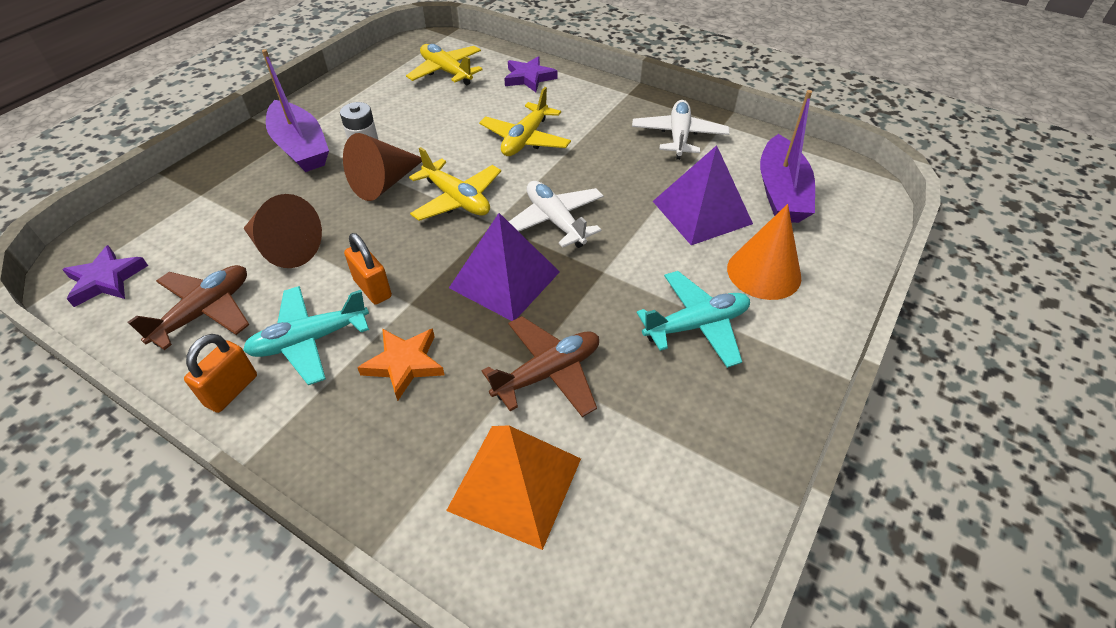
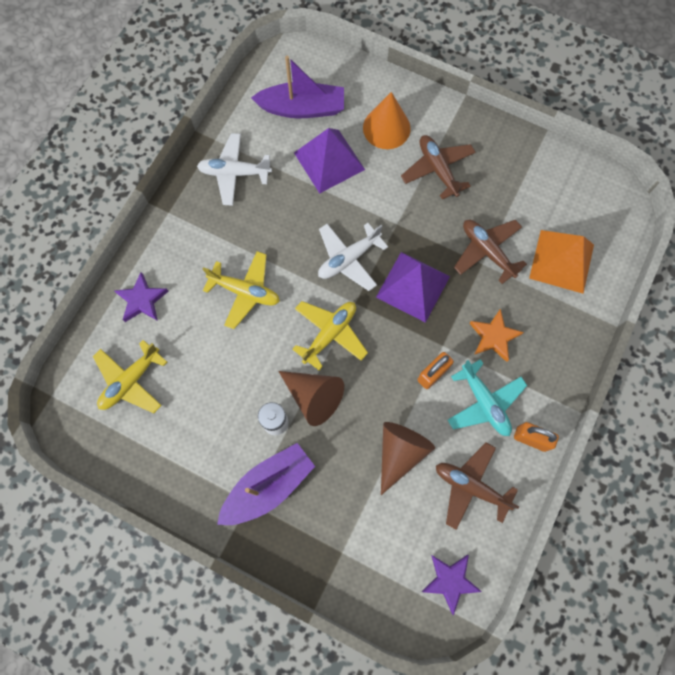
camera: 95 degrees left, 25 degrees up
(696, 325) = (437, 169): turquoise plane -> brown plane

